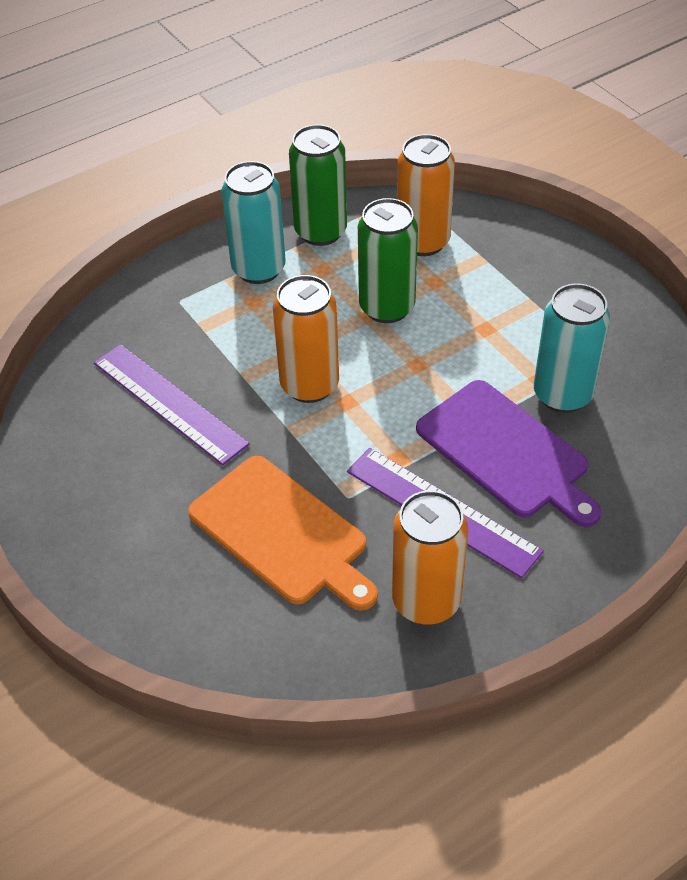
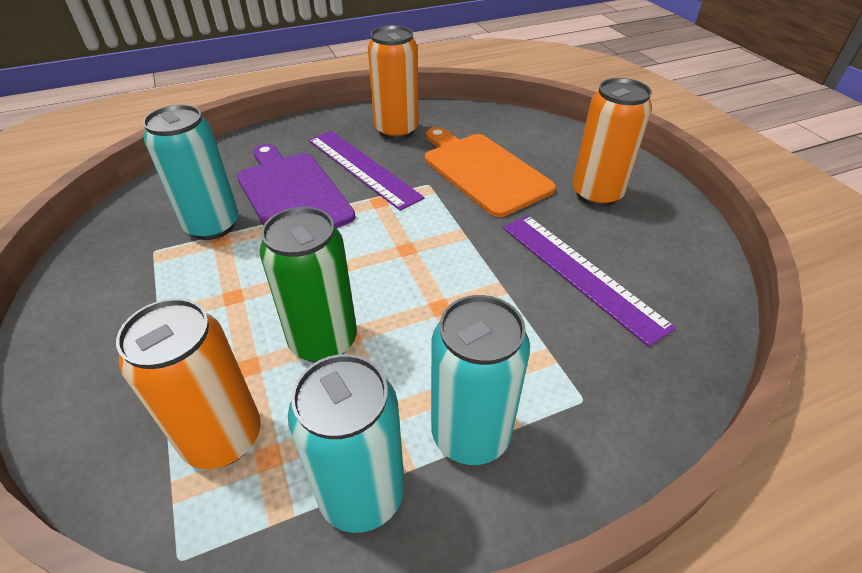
camera: 170 degrees left, 5 degrees down
(309, 385) = (437, 269): orange can -> orange can (596, 194)
(320, 232) = (362, 494): green can -> turquoise can

